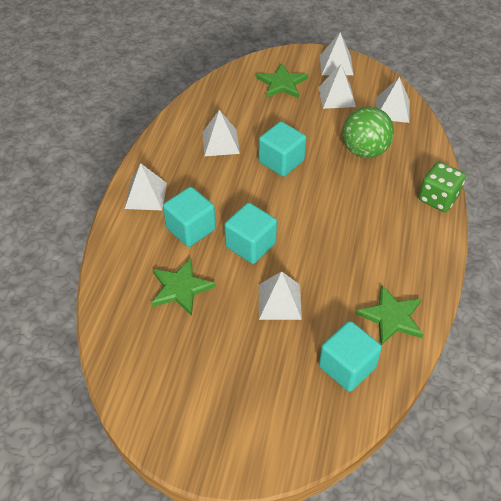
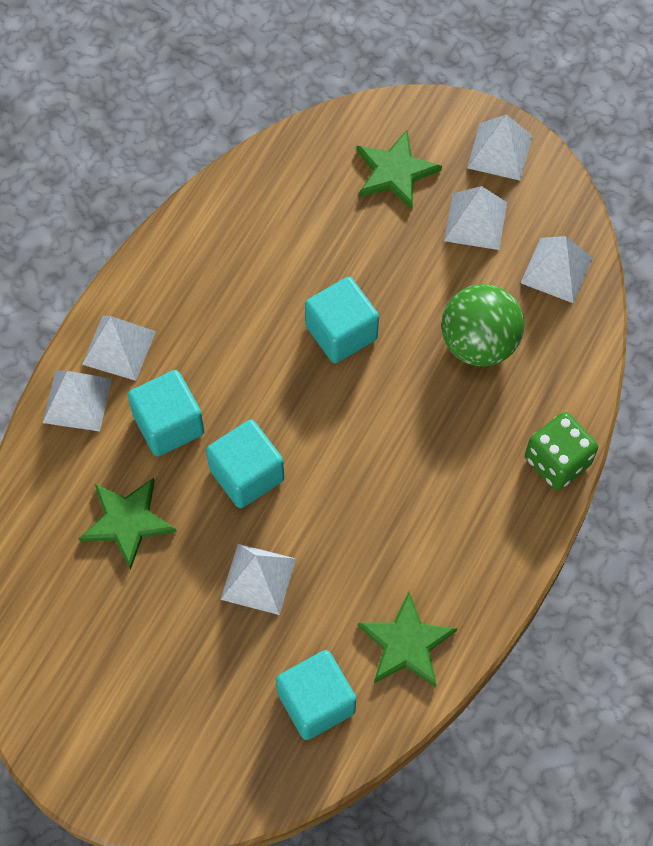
camera: 15 degrees right, 15 degrees up
(220, 142) = (259, 272): white pyramid -> white pyramid (77, 400)

